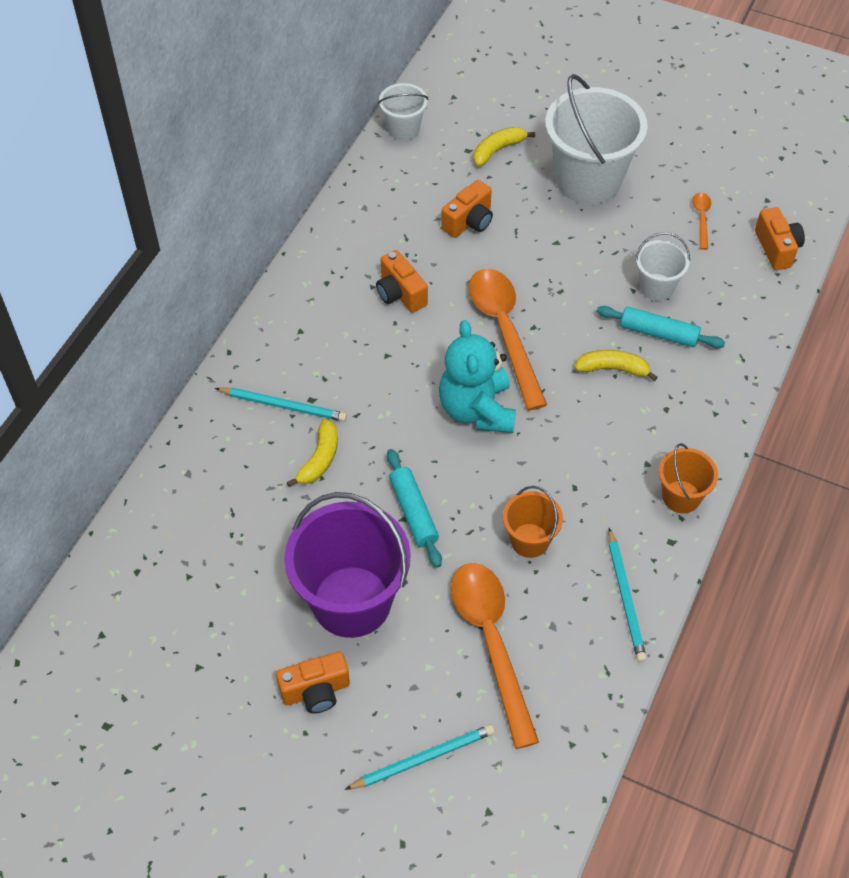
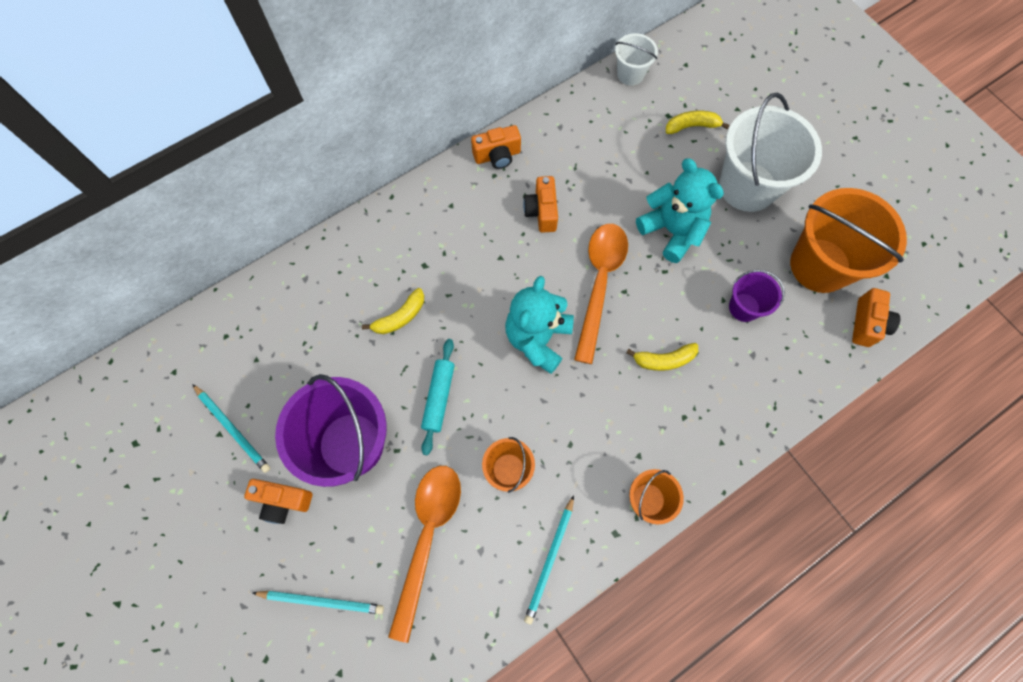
camera: 30 degrees right, 15 degrees up
(283, 405) = (401, 260): turquoise pencil -> turquoise pencil (232, 428)
(469, 222) = (631, 177): orange camera -> orange camera (497, 156)
(542, 252) = (672, 231): none -> turquoise teddy bear
(613, 369) = (664, 360): yellow banana -> yellow banana turned 135 degrees clockwise
(656, 287) = (744, 307): white bucket -> purple bucket
(658, 333) = (720, 348): turquoise rolling pin -> none
(701, 218) = (820, 265): orange spoon -> orange bucket

